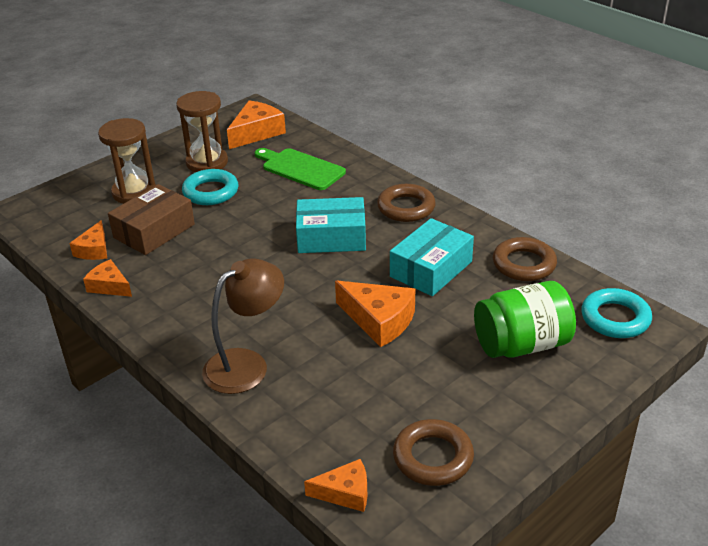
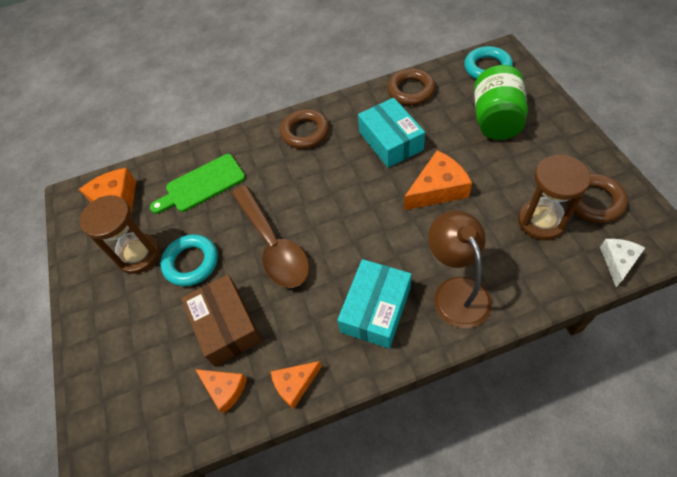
camera: 60 degrees left, 20 degrees up
(134, 192) = (145, 331): brown hourglass -> brown hourglass (541, 221)
(250, 231) = (273, 245): none -> brown spoon
(331, 237) = (316, 190): turquoise box -> turquoise box (375, 309)
(345, 493) = (618, 261): orange cheese -> white cheese

